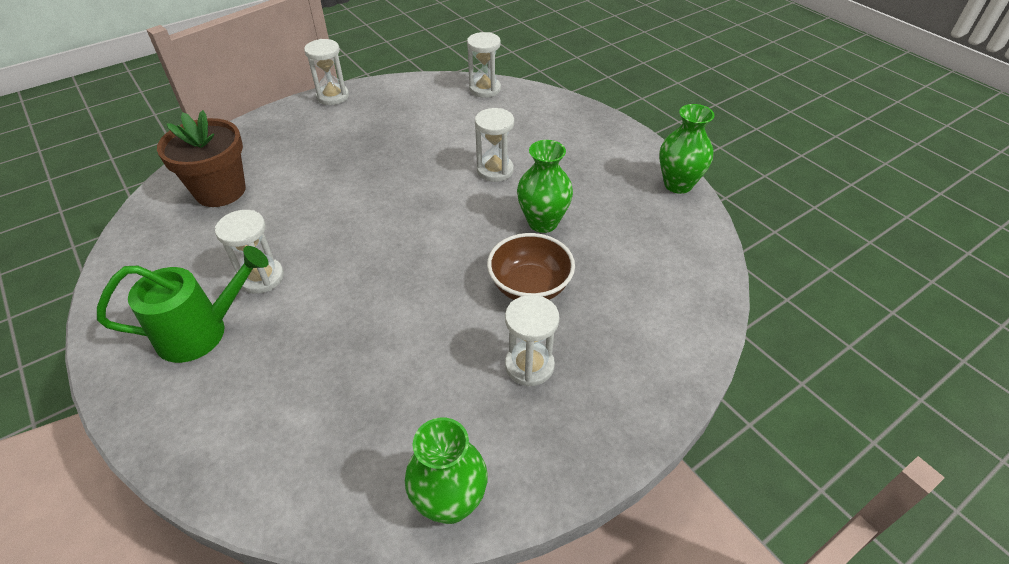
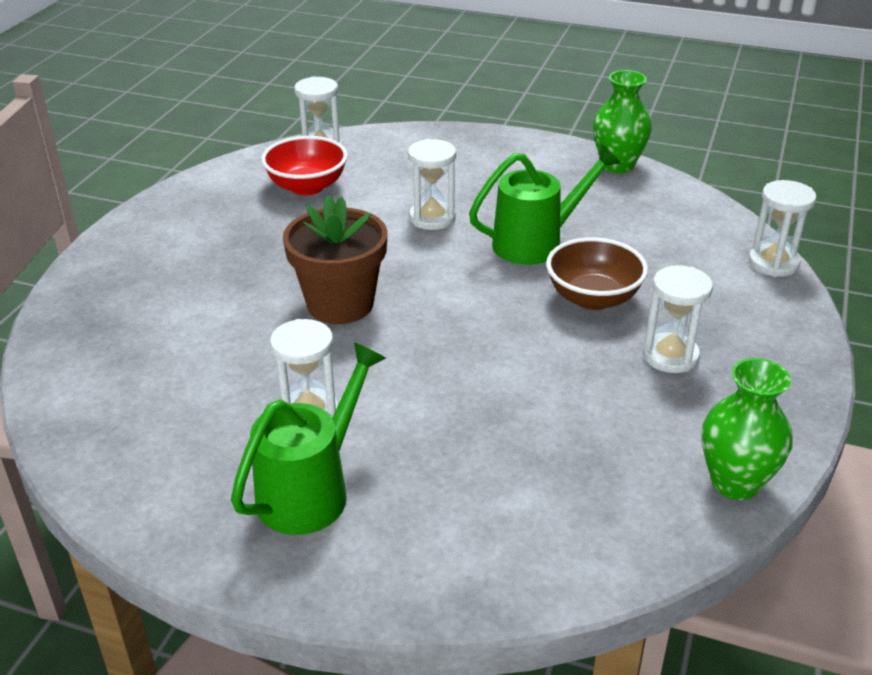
camera: 35 degrees left, 10 degrees down
(220, 191) = (132, 361): brown flower pot -> brown flower pot (340, 304)
(332, 96) = (141, 217): white hourglass -> white hourglass (773, 263)
(445, 113) = (307, 186): none -> red bowl
(543, 222) = (537, 243): green vase -> green watering can

